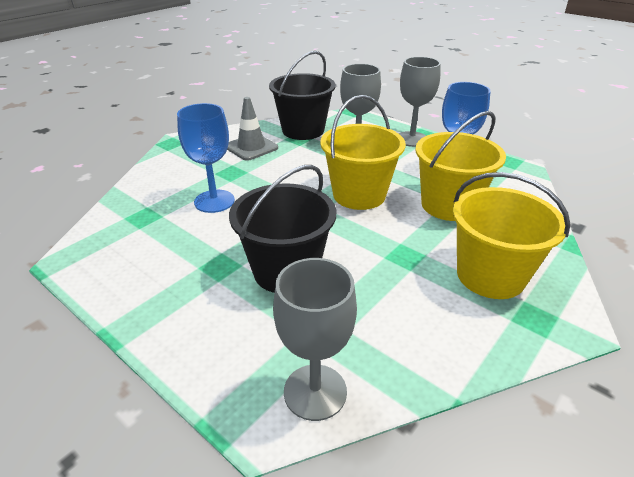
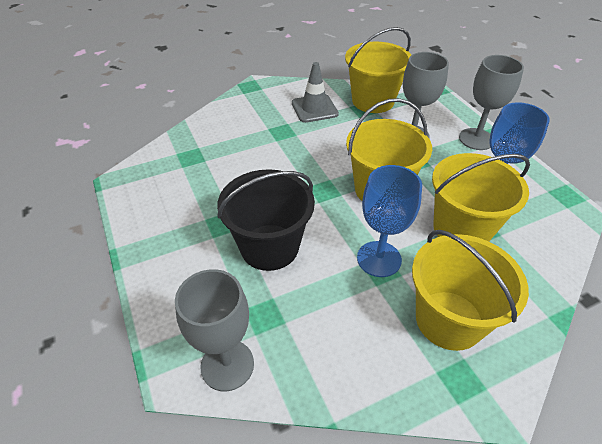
camera: 25 degrees right, 10 degrees up
(214, 201) = (252, 158): blue goblet -> blue goblet (379, 259)
(303, 130) = (373, 101): black bucket -> yellow bucket

